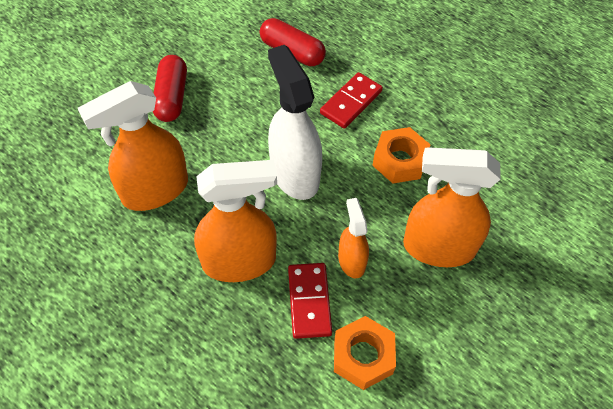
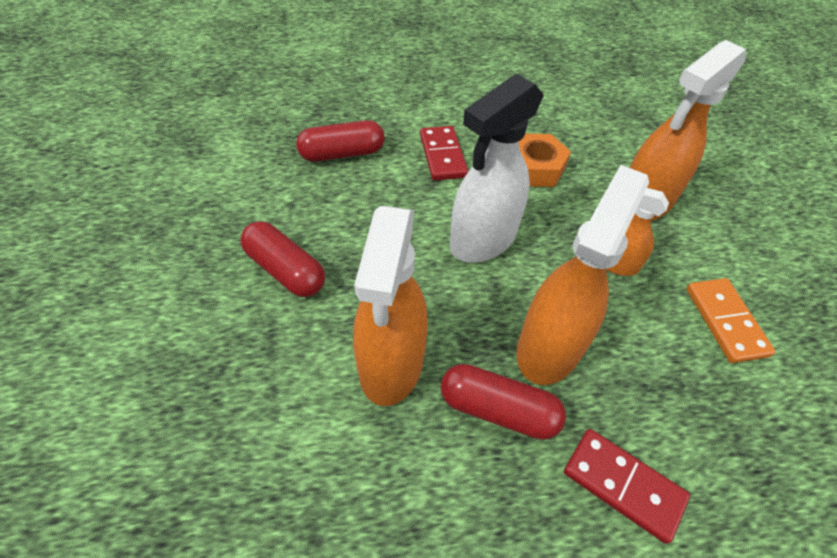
camera: 50 degrees left, 5 degrees down
(170, 261) = (498, 409): none -> red capsule
(294, 173) = (482, 240): white spray bottle -> white spray bottle turned 60 degrees counterclockwise
(309, 301) = (638, 322): red domino -> red domino (623, 485)
(363, 356) = (725, 321): orange nut -> orange domino

